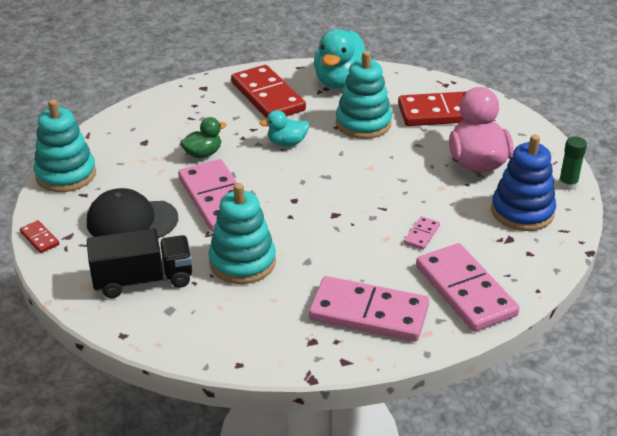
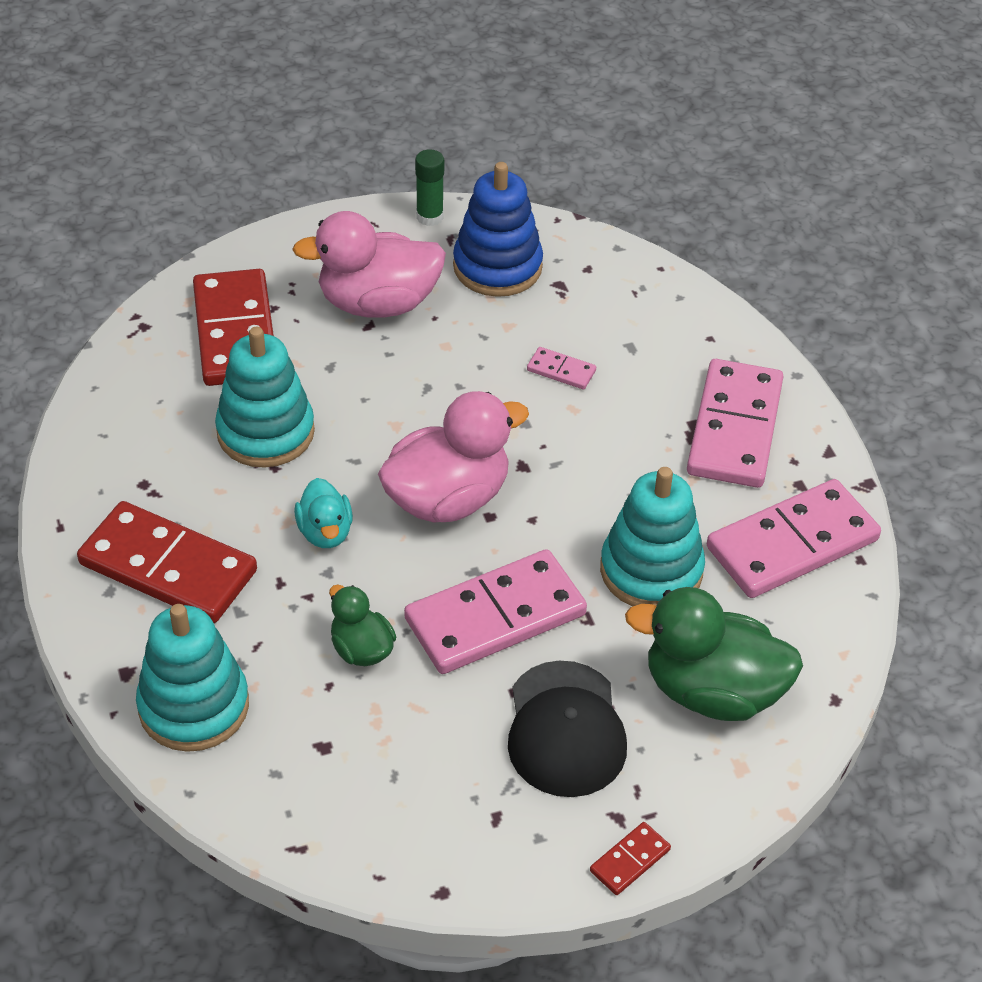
camera: 95 degrees left, 10 degrees up
(66, 175) = (436, 858): turquoise stacking toy -> turquoise stacking toy (194, 706)
(143, 280) = (712, 691): black truck -> green duck
(267, 96) = (168, 568): red domino -> red domino turned 60 degrees clockwise
(309, 185) = (447, 499): none -> pink duck
(340, 82) = (122, 463): turquoise duck -> none
(465, 290) = (673, 333): pink domino -> pink domino (792, 543)

